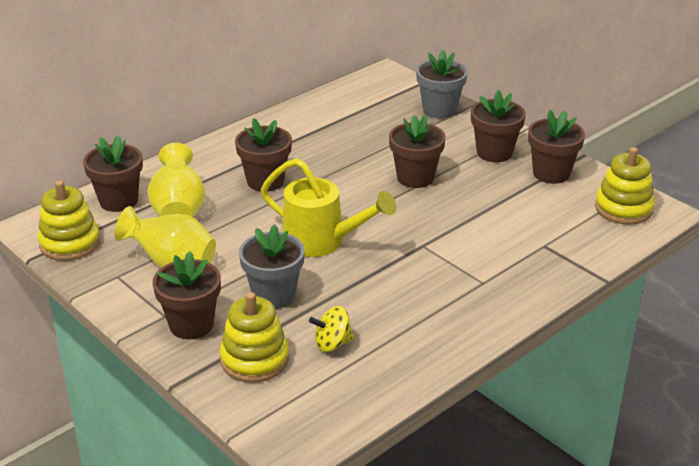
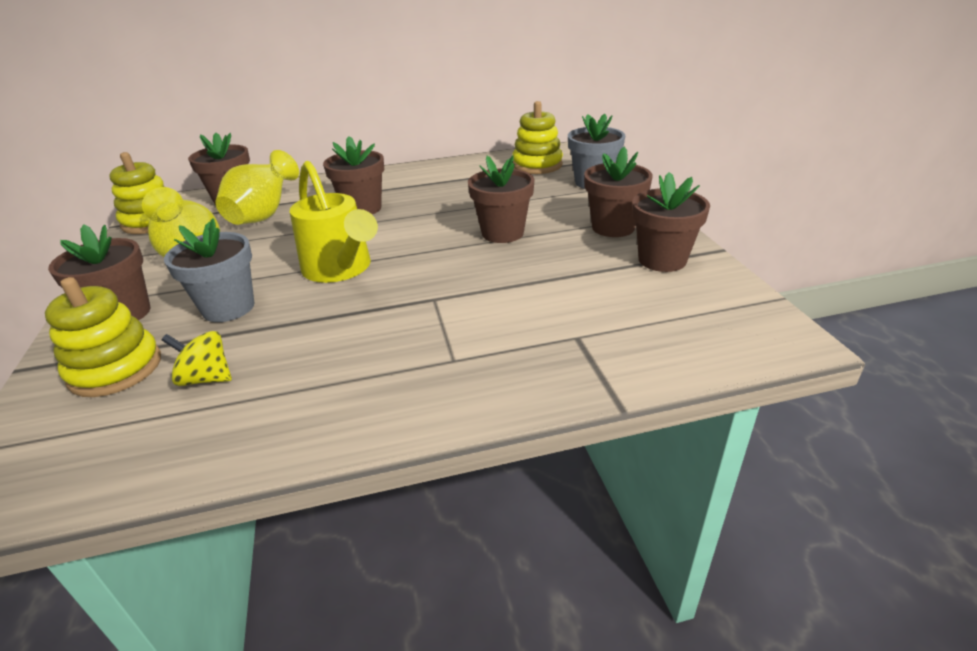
camera: 30 degrees right, 0 degrees up
(623, 208) = (728, 320): yellow stacking toy -> yellow stacking toy (537, 165)

